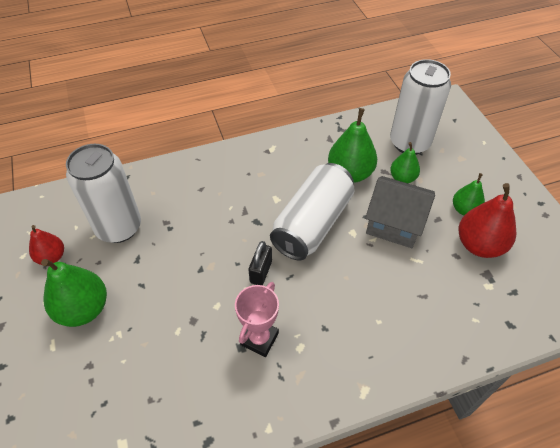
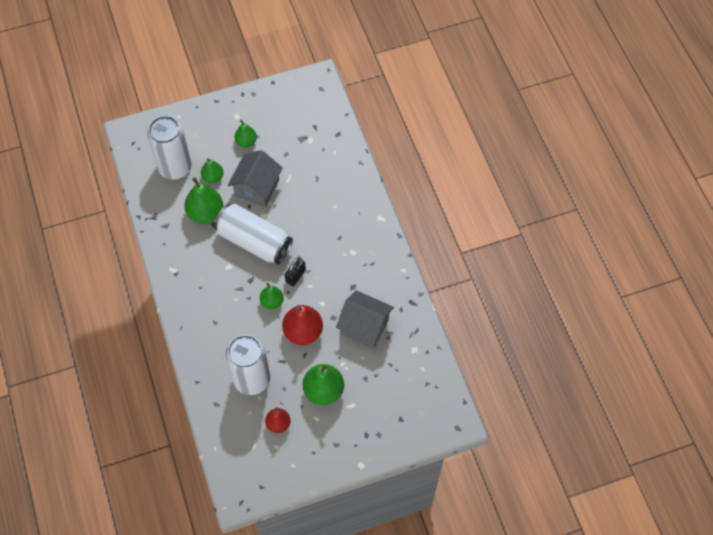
camera: 90 degrees left, 10 degrees up
(172, 364) = (364, 327): none -> grey house
(223, 245) = (272, 302): none -> green pear
(259, 339) = (347, 276): pink trophy -> none
(261, 272) = (295, 276): black padlock -> black padlock turned 75 degrees counterclockwise
(479, 245) = (277, 139): red pear -> red pear (303, 332)

